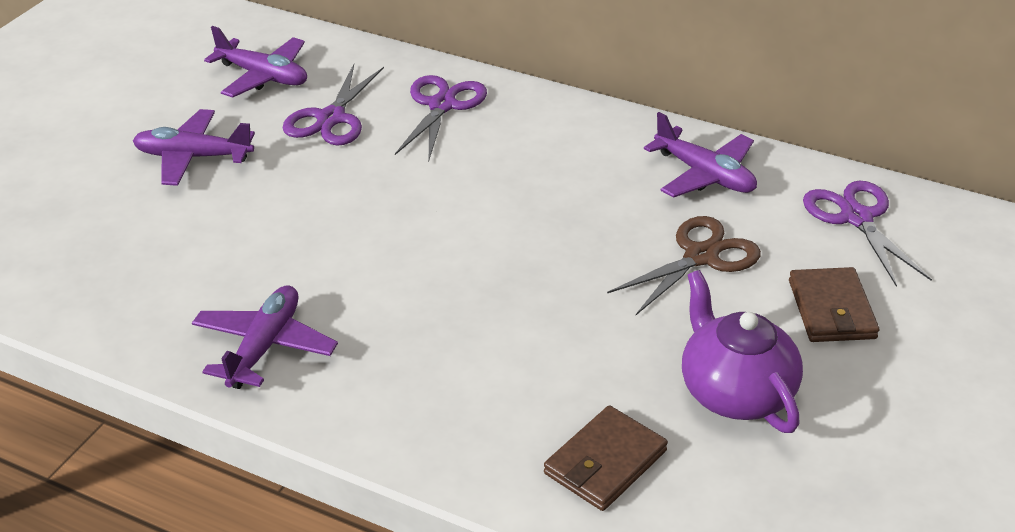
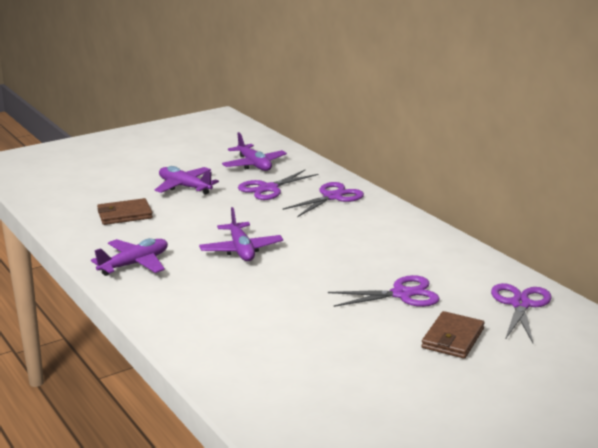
camera: 30 degrees right, 15 degrees down
(605, 462) = (245, 358): brown wallet -> brown wallet (124, 215)
(701, 256) = (401, 294): brown scissors -> purple scissors
(704, 175) = (447, 261): purple plane -> purple plane (241, 250)
(735, 392) = (350, 354): purple teapot -> none

